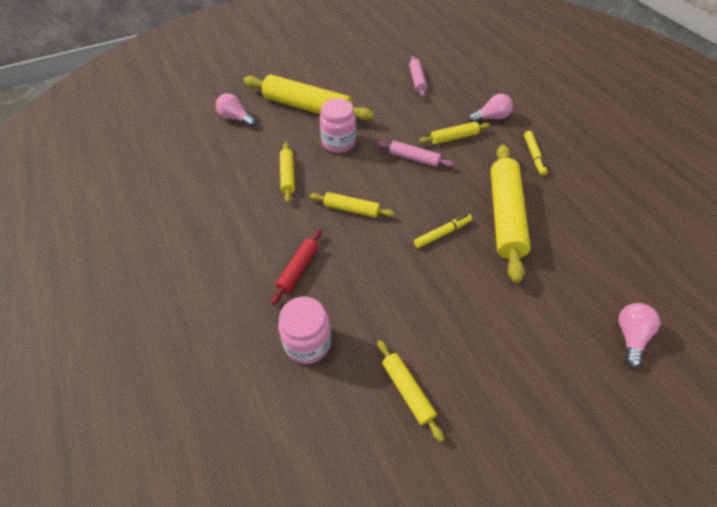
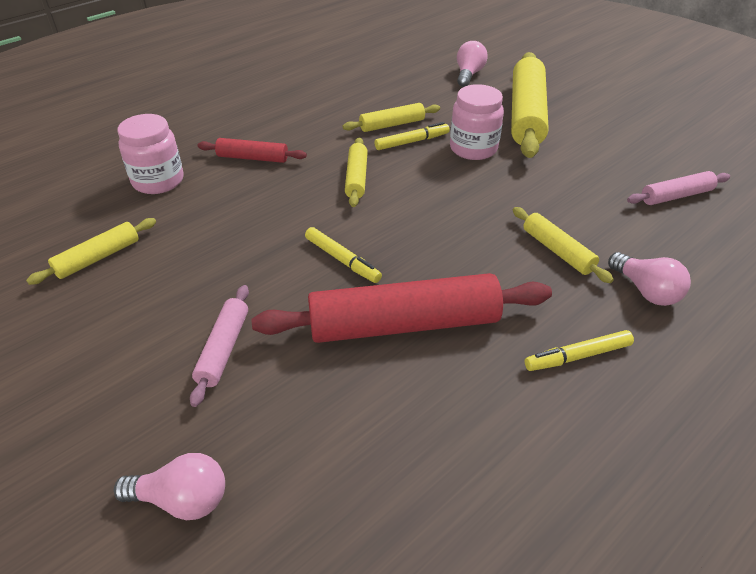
camera: 75 degrees right, 10 degrees down
(316, 170) = (412, 142): none -> yellow marker
(414, 158) = (482, 216): pink rolling pin -> pink rolling pin (224, 349)
(505, 215) = (404, 324): yellow rolling pin -> red rolling pin

